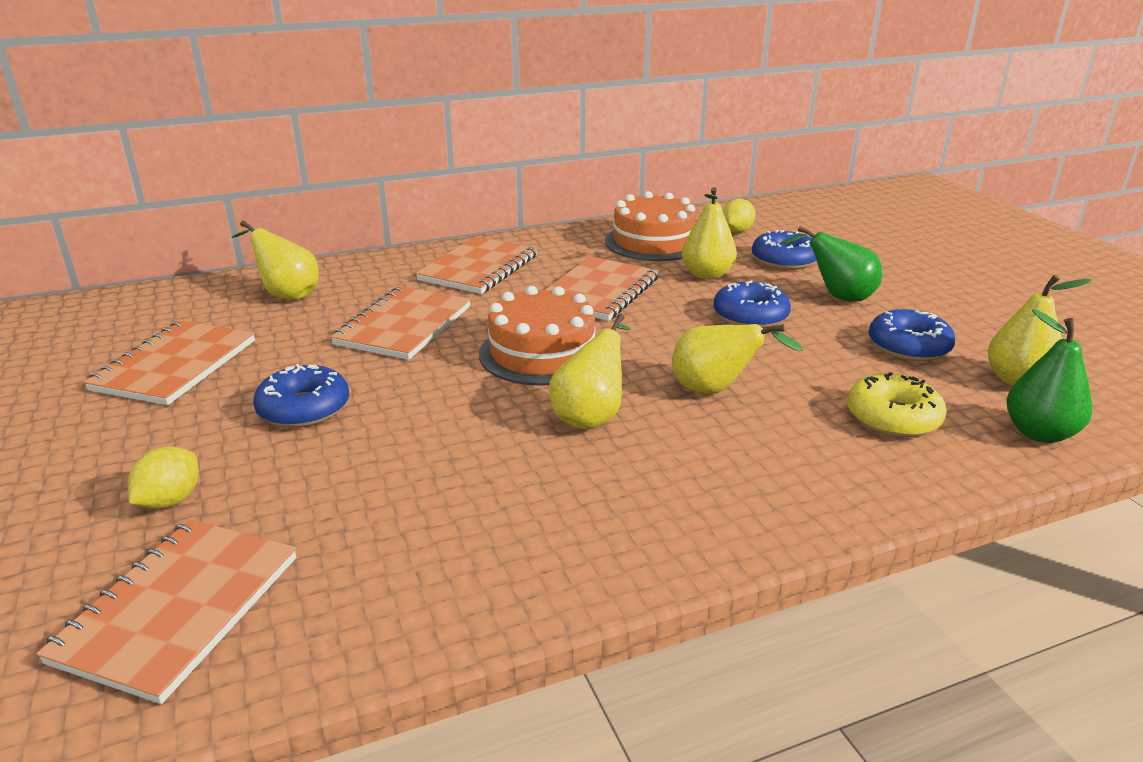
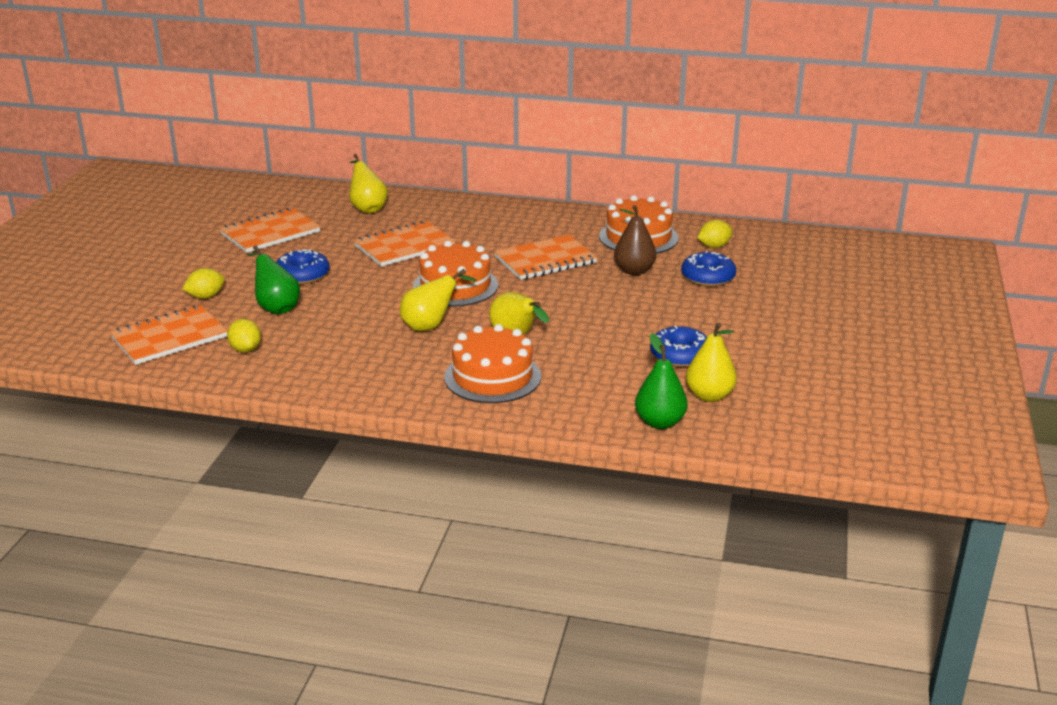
camera: 35 degrees right, 0 degrees up
(358, 568) = (245, 349): none -> yellow lemon
(478, 268) = (496, 223): orange notebook -> none
(707, 275) = (634, 271): yellow pear -> brown pear
(750, 316) = (613, 305): blue donut -> none
(775, 454) = (492, 377): none -> orange cake
(837, 297) = (695, 312): green pear -> green pear (276, 307)
(893, 418) = (590, 385): yellow donut -> none

